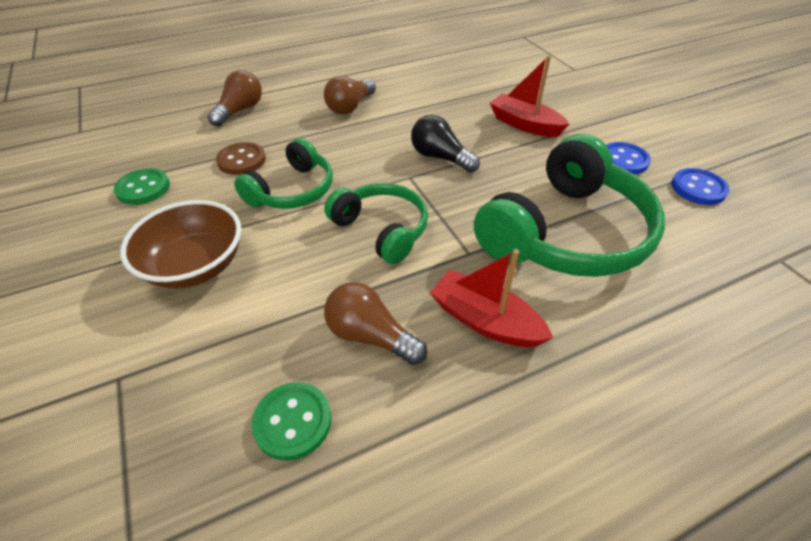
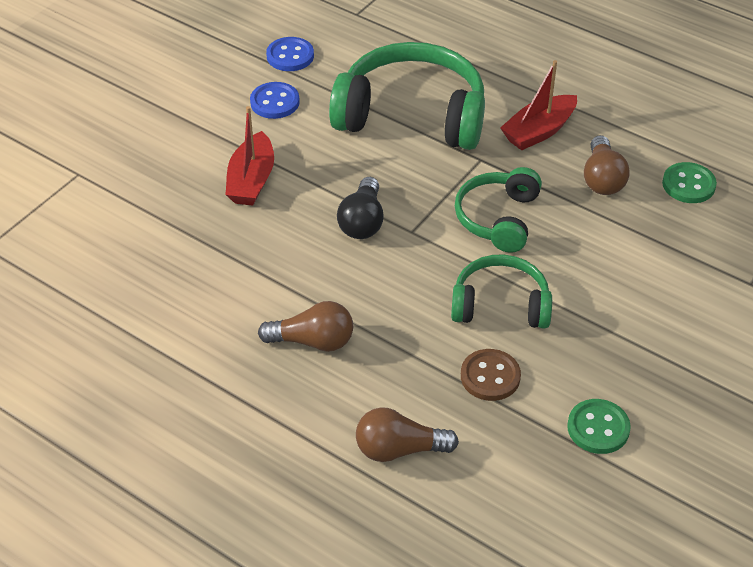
camera: 120 degrees left, 0 degrees up
(196, 265) = (639, 311): brown bowl -> none
(485, 320) = (539, 131): red boat -> red boat turned 45 degrees clockwise

